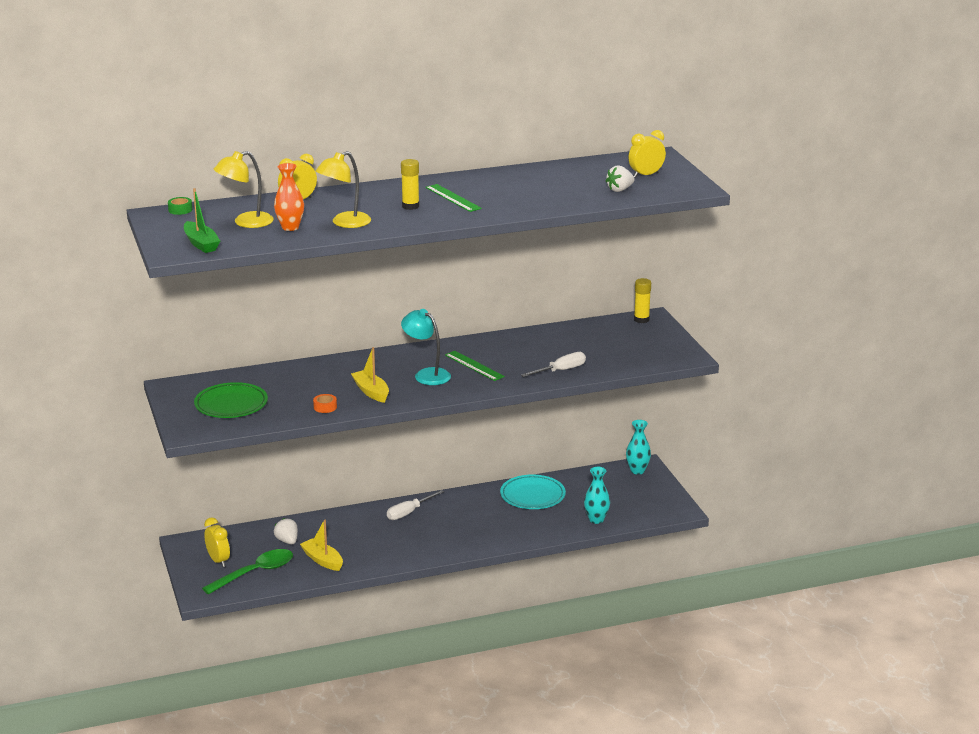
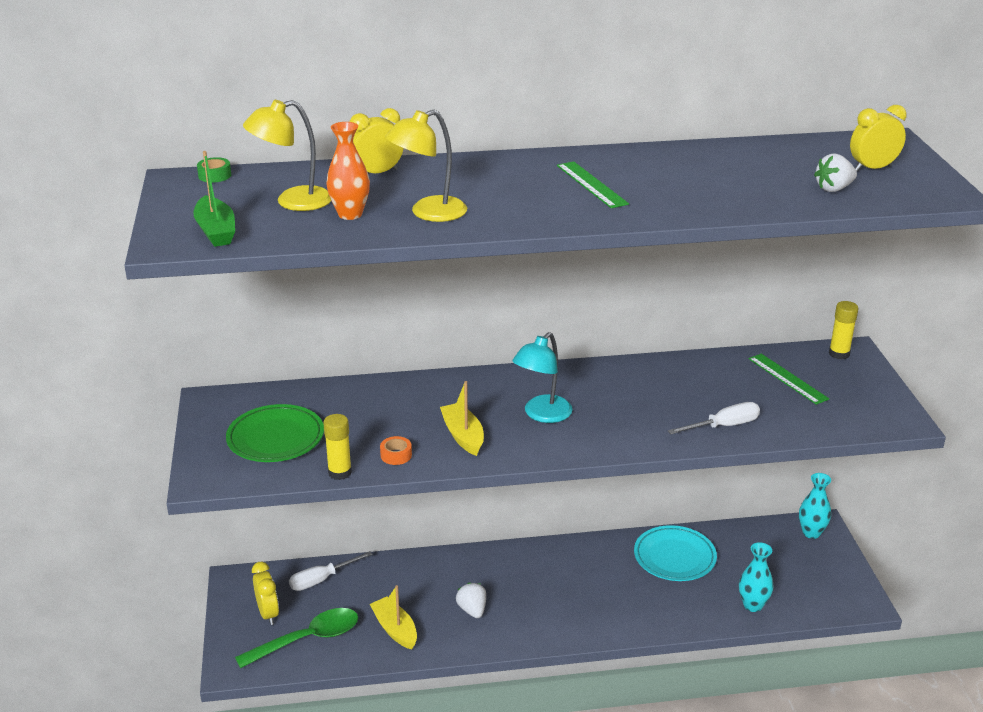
camera: 10 degrees right, 5 degrees up
(287, 541) = (359, 593): white strawberry -> white strawberry (472, 610)
(409, 512) = (517, 565): white screwdriver -> white screwdriver (321, 580)
(410, 206) = (528, 193): yellow glue stick -> yellow glue stick (340, 472)
(426, 374) = (542, 415): turquoise lamp -> turquoise lamp turned 105 degrees counterclockwise
(474, 366) = (607, 406): green ruler -> green ruler (787, 378)

